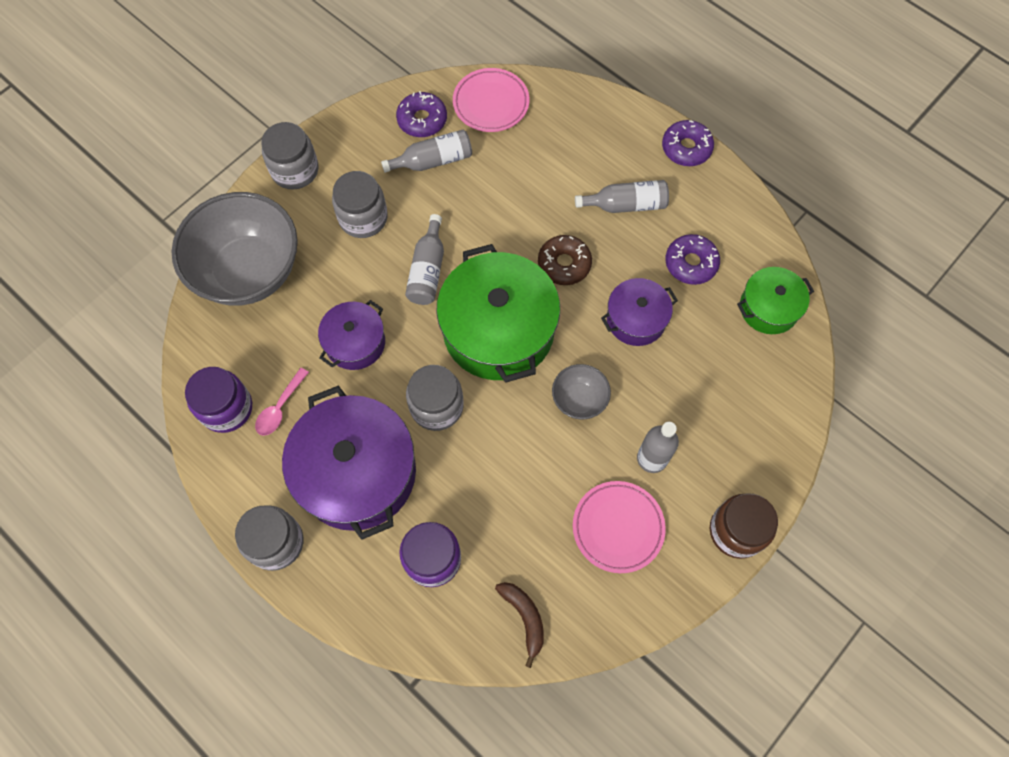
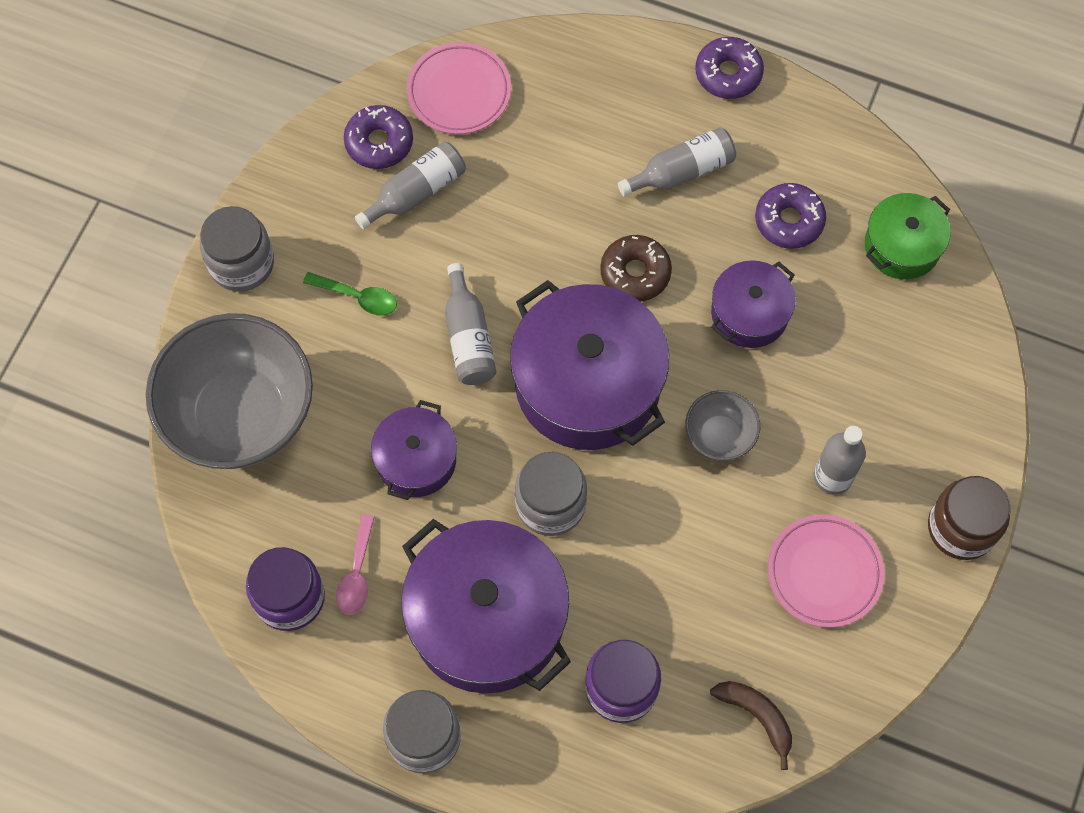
camera: 20 degrees left, 0 degrees up
(363, 218) = (358, 297): grey jar -> green spoon
(498, 330) = (588, 383): green pot -> purple pot

